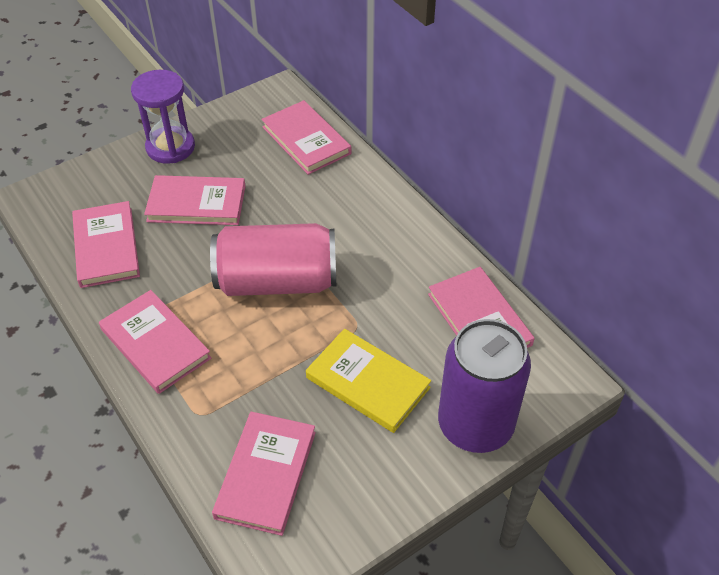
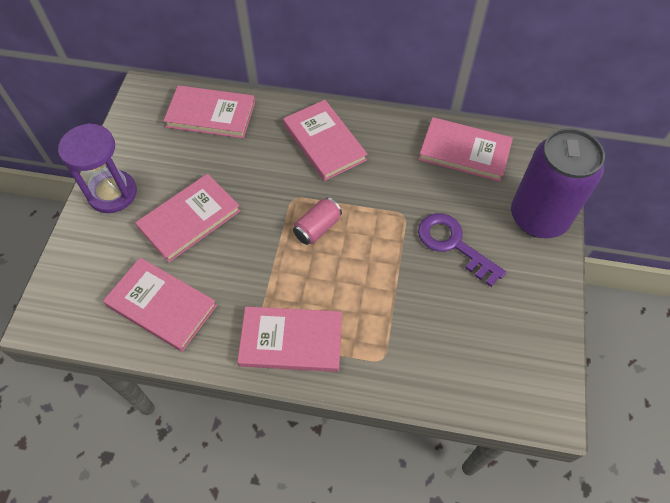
camera: 45 degrees left, 10 degrees up
(266, 474) = (469, 356): pink book -> pink book (324, 142)
(277, 281) = (317, 228): pink can -> pink can, size x0.44
(368, 382) = (453, 245): yellow book -> purple key

